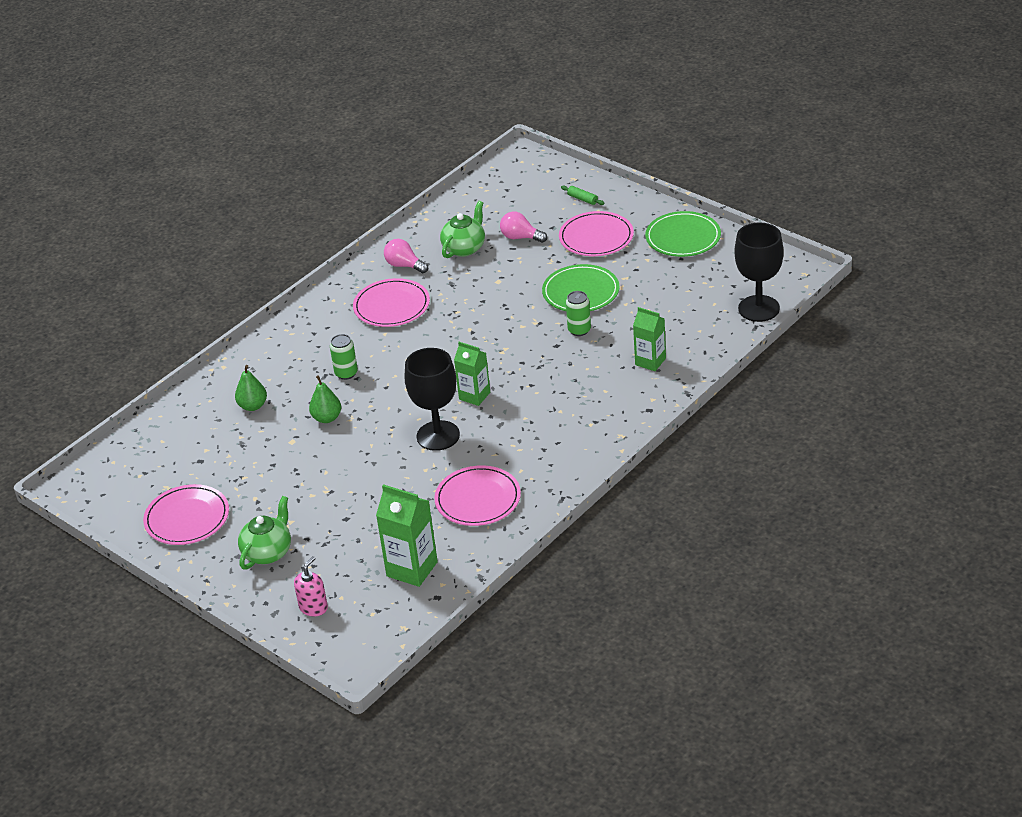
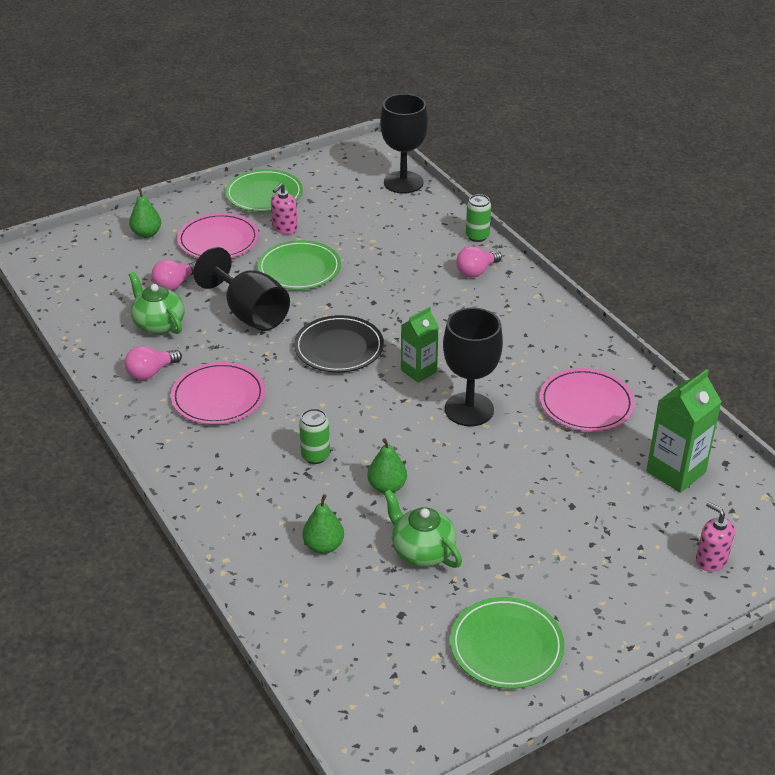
camera: 75 degrees left, 0 degrees up
(187, 518) = (506, 646): pink plate -> green plate
(268, 552) = (602, 581): green teapot -> green teapot (422, 551)
(483, 345) = (339, 347): none -> black plate
(503, 287) = (250, 313): none -> black goblet
(579, 330) = (359, 283): green can -> green can (477, 236)
(582, 199) = (147, 234): green rolling pin -> green pear
(636, 265) = (284, 228): none -> pink soap dispenser
(637, 390) = (476, 271): none -> pink light bulb
(650, 361) = (438, 254): green carton -> none

